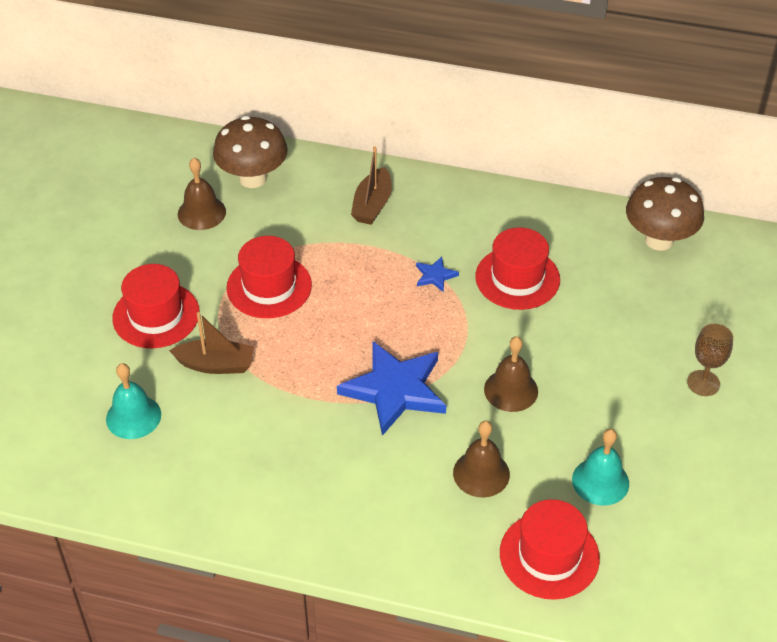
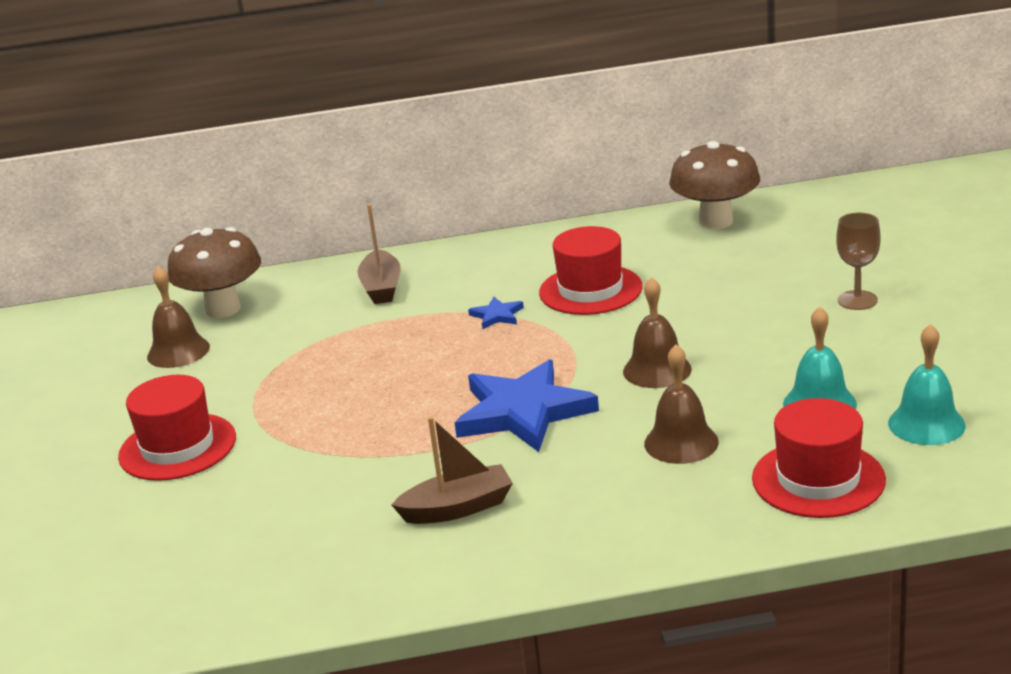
camera: 20 degrees left, 20 degrees down
(133, 416) = (208, 540): turquoise bell -> turquoise bell (926, 424)
(216, 364) = (285, 462): brown boat -> brown boat (458, 508)
(269, 286) = (306, 381): red hat -> none

